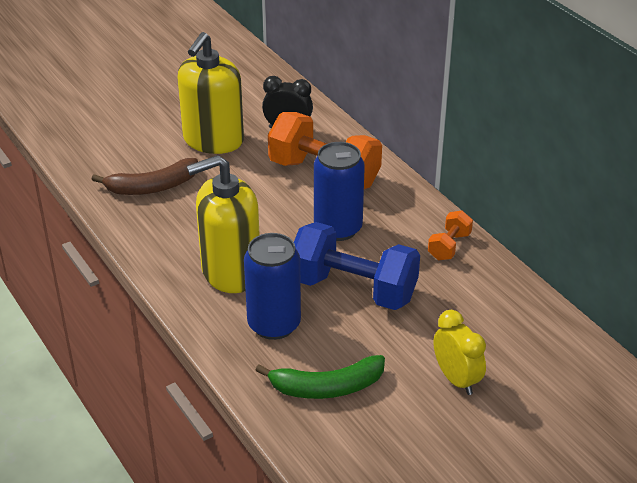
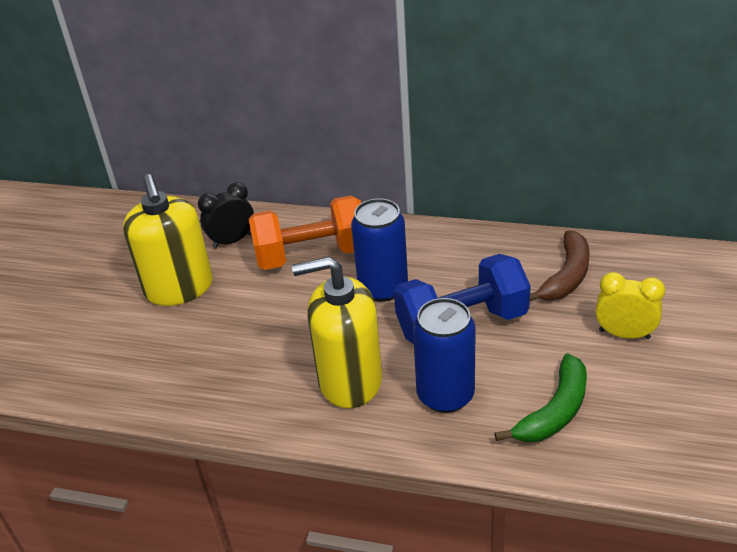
camera: 40 degrees left, 0 degrees up
(152, 187) = (178, 360): brown banana -> brown banana (566, 276)
(230, 272) = (349, 380): yellow soap dispenser -> yellow soap dispenser turned 60 degrees clockwise
(449, 246) = (479, 247): orange dumbbell -> none

